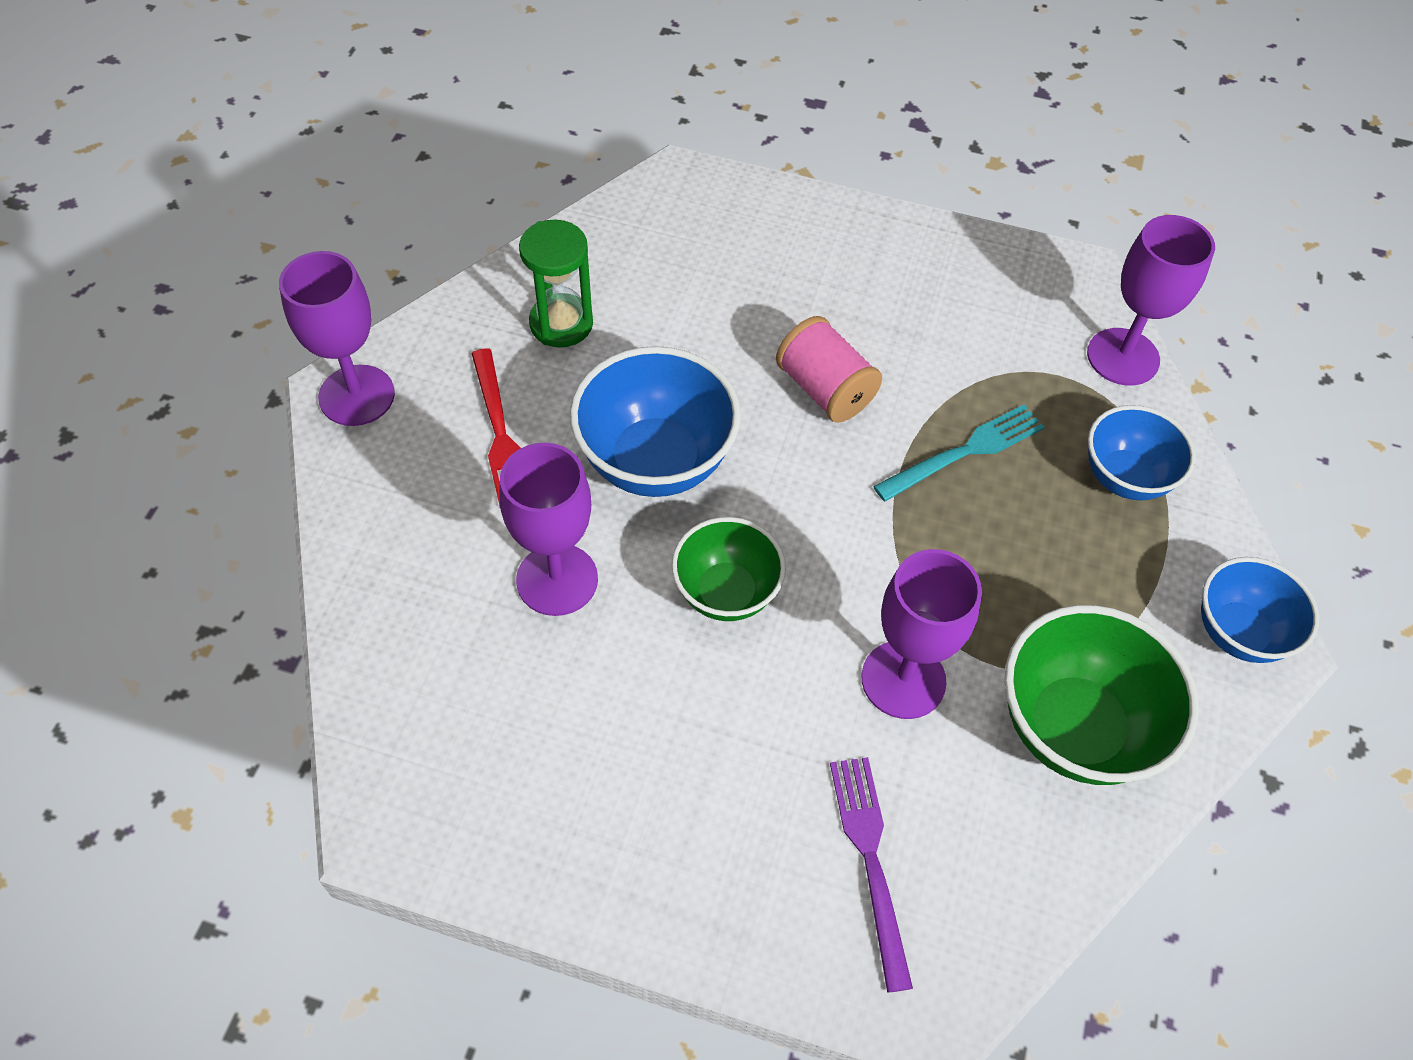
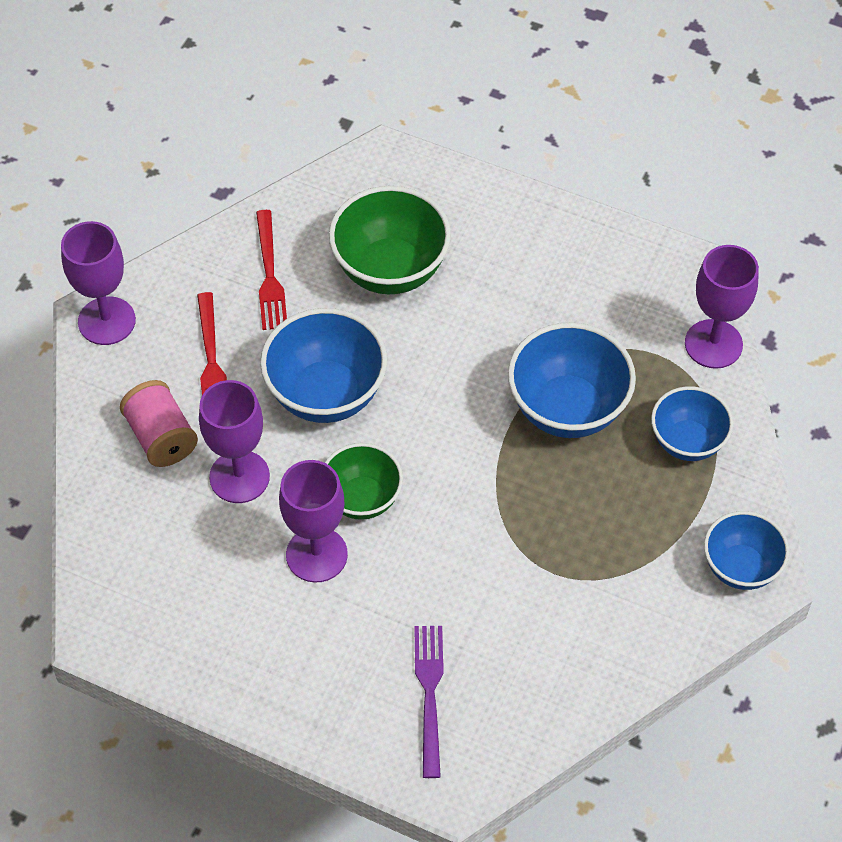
camera: 10 degrees right, 0 degrees up
(561, 324) = (270, 276): green hourglass -> red fork
(824, 389) = (467, 349): pink spool -> pink spool (161, 437)
(903, 679) = (480, 575): purple goblet -> purple goblet (316, 555)
(966, 451) = (567, 409): turquoise fork -> blue bowl
(1075, 727) = (598, 622): green bowl -> green bowl (390, 270)

